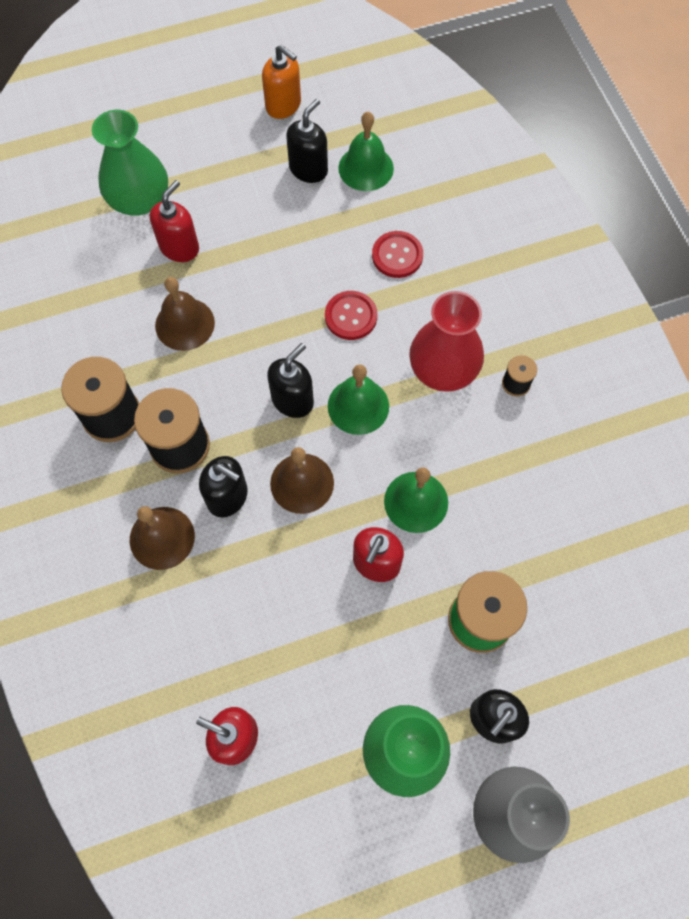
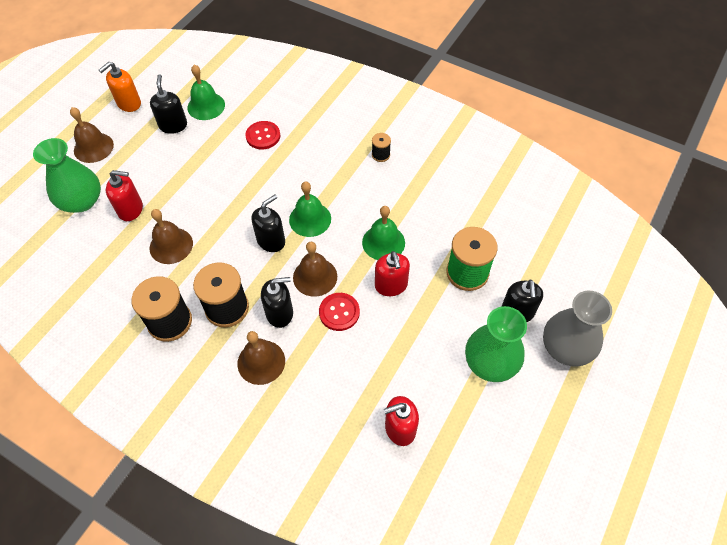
camera: 40 degrees left, 10 degrees down
(179, 247) = (131, 209): red soap dispenser -> red soap dispenser turned 105 degrees clockwise
(202, 138) = (93, 147): none -> brown bell
(283, 105) = (129, 103): orange soap dispenser -> orange soap dispenser turned 135 degrees clockwise
(292, 400) = (271, 241): black soap dispenser -> black soap dispenser turned 45 degrees clockwise
(351, 316) = (265, 180): red button -> red button (339, 312)
(443, 369) = (338, 172): red vase -> none

